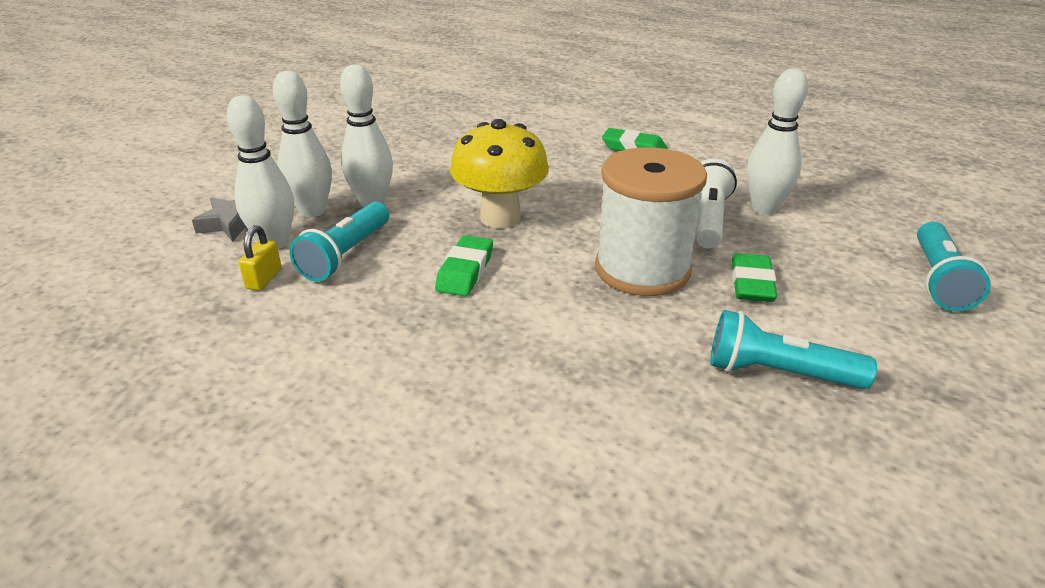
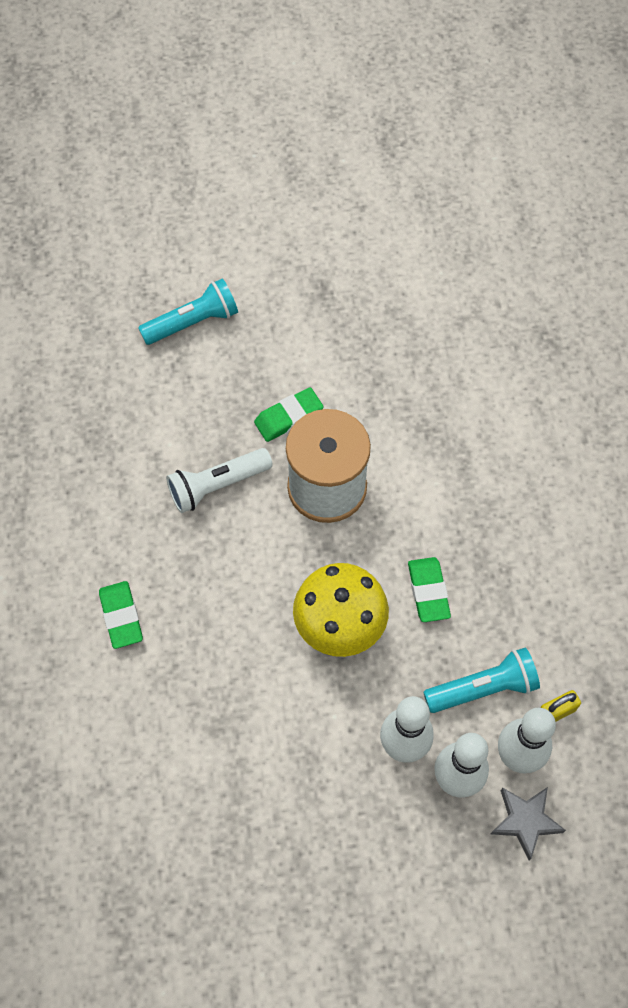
camera: 130 degrees left, 30 degrees up
(465, 271) = (428, 591): green eraser -> green eraser turned 75 degrees counterclockwise
(764, 208) = (165, 458): white bowling pin -> none
(778, 373) = (373, 365): turquoise flashlight -> none

